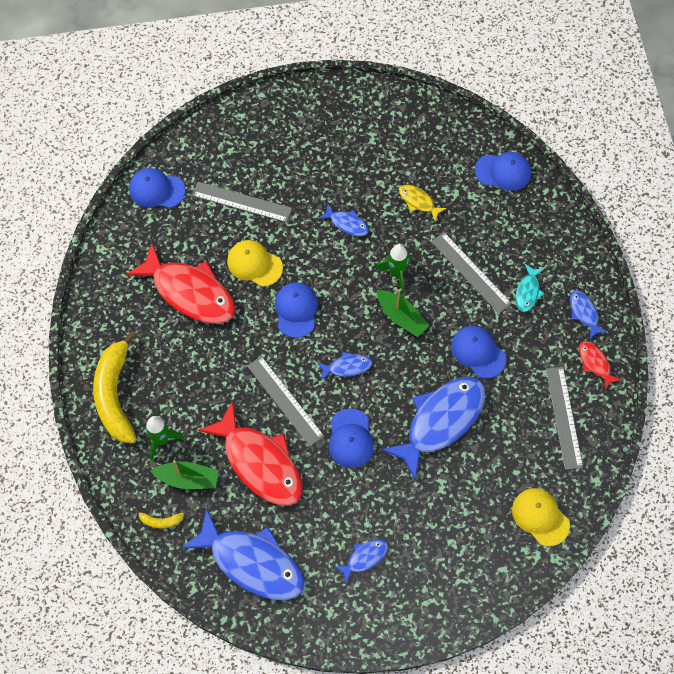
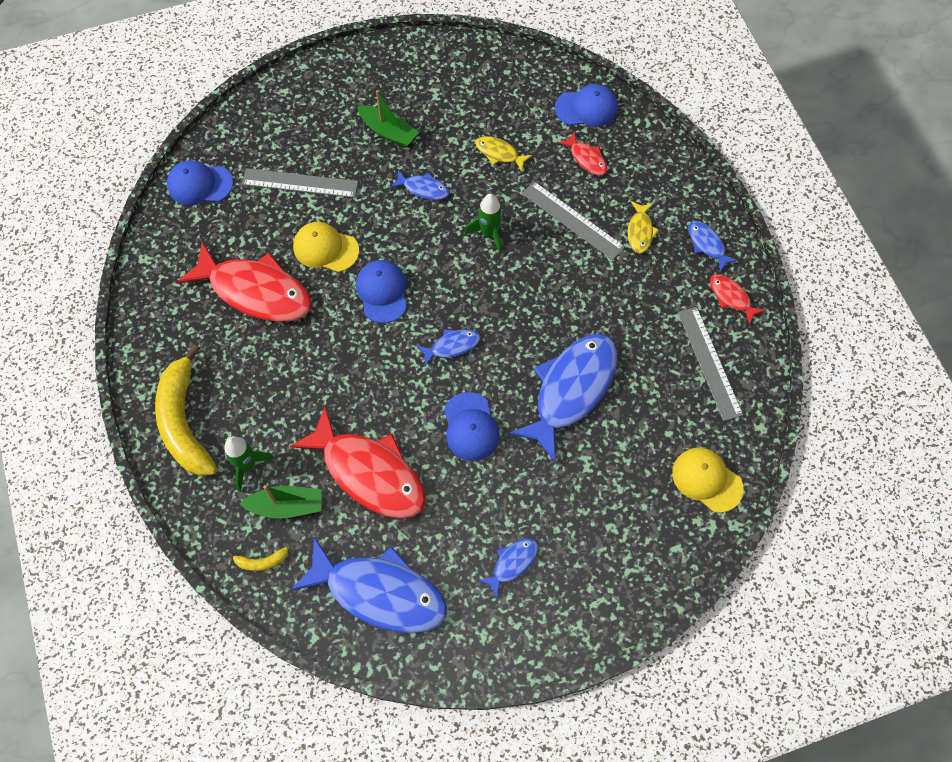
camera: 10 degrees left, 0 degrees up
(285, 400) = (386, 396): grey ruler -> none
(401, 317) = (504, 281): green boat -> green boat (388, 132)
(478, 352) = (598, 306): blue cap -> none
(494, 218) = (586, 158): none -> red fish
(527, 292) = (640, 231): turquoise fish -> yellow fish

